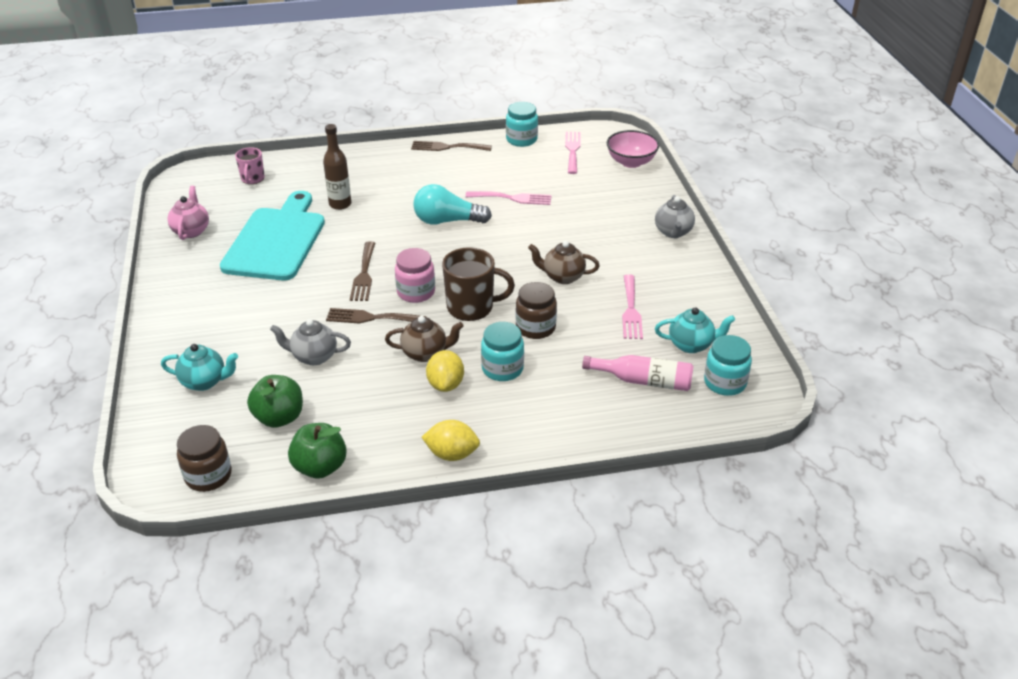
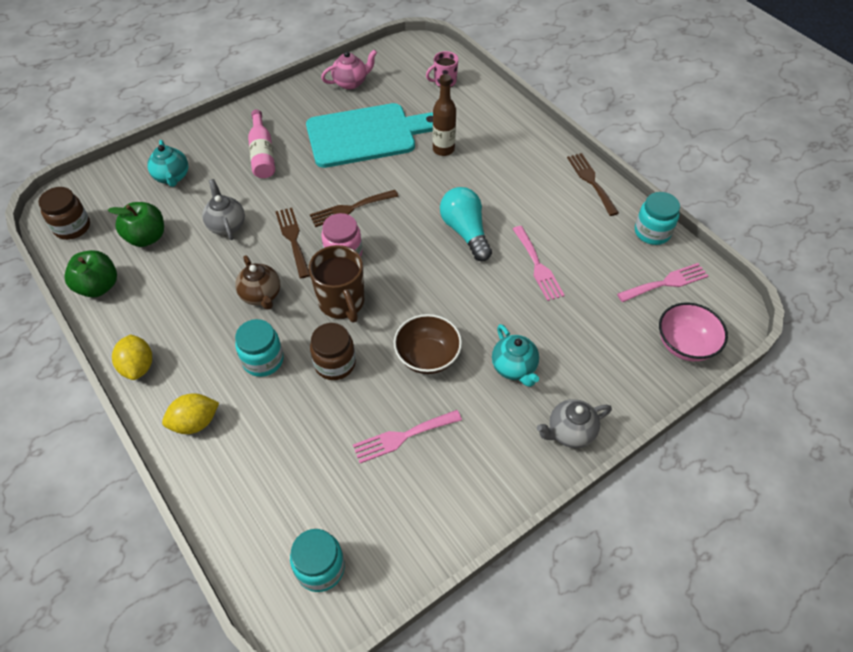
camera: 65 degrees right, 15 degrees up
(445, 384) = (225, 326): yellow lemon -> yellow lemon (195, 422)
(562, 277) = (427, 357): brown teapot -> brown bowl
(643, 381) = (292, 486): pink bottle -> pink bottle (262, 154)
(691, 345) = (371, 514): turquoise teapot -> turquoise teapot (514, 368)

